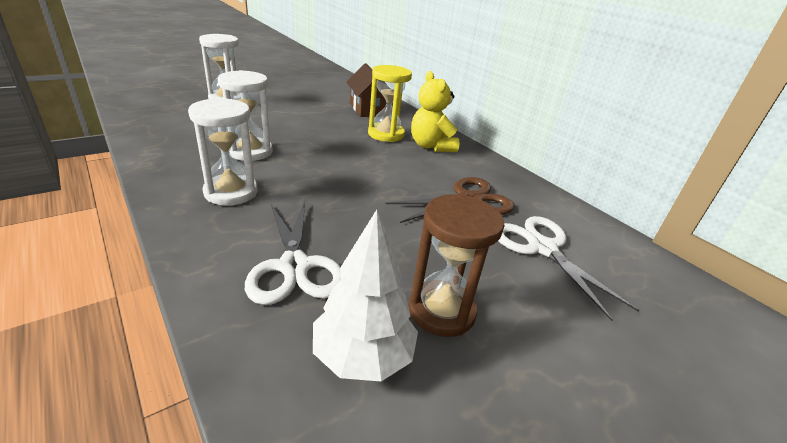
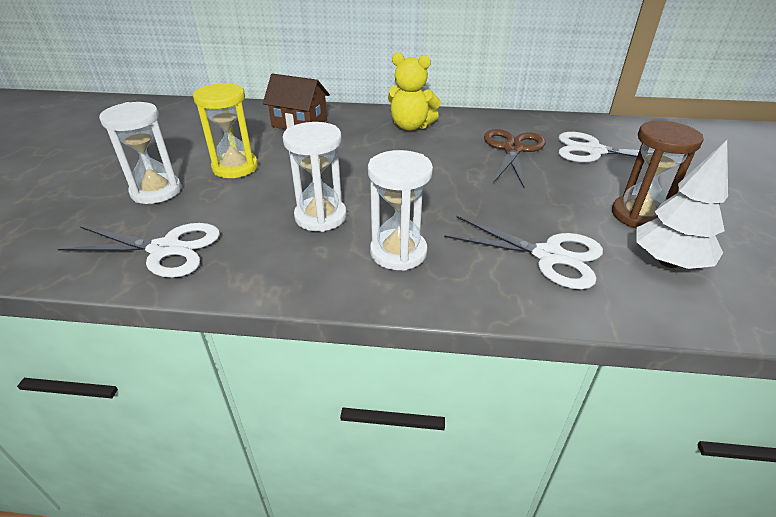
camera: 45 degrees left, 5 degrees up
(166, 121) = (165, 249): none -> white scissors
(386, 134) = (365, 136): yellow hourglass -> yellow hourglass (235, 167)

